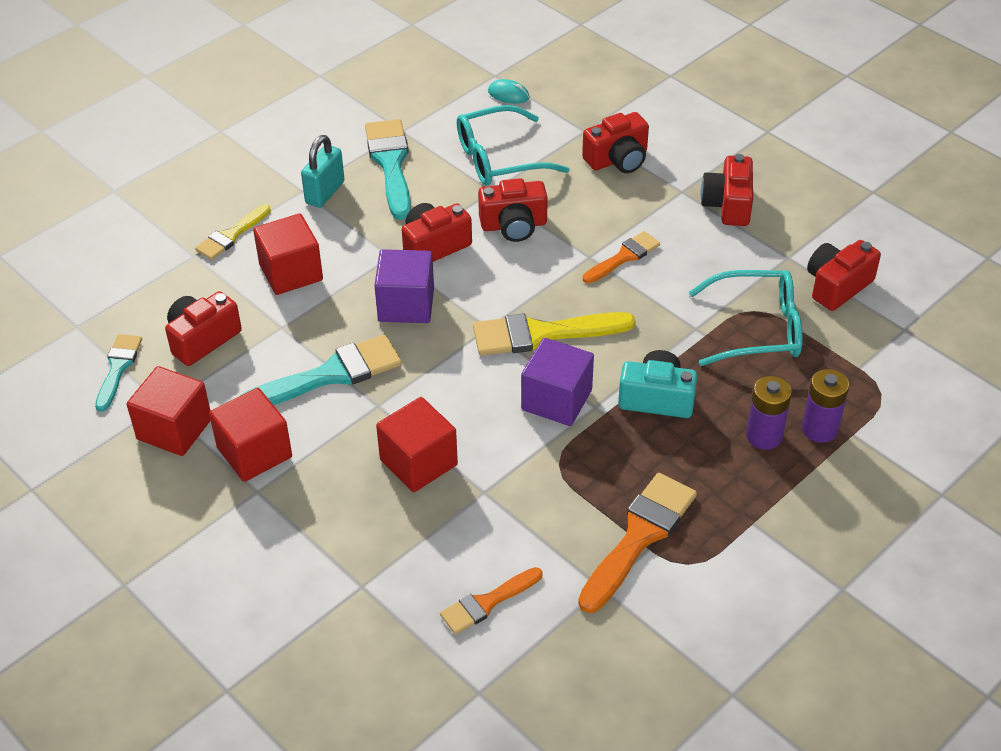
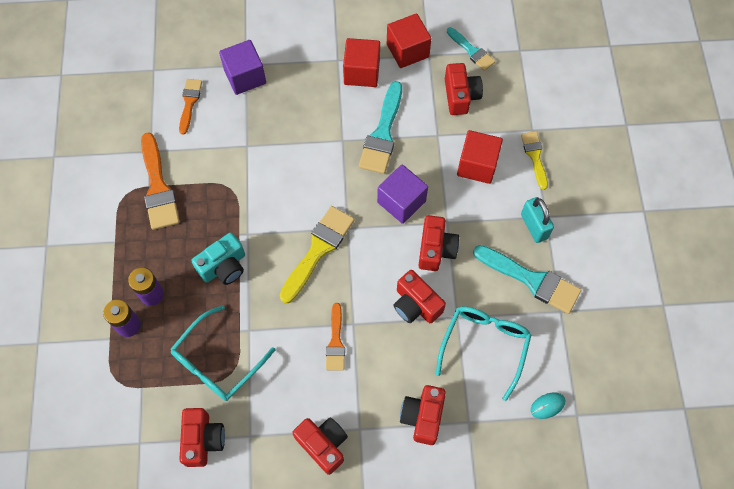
camera: 130 degrees right, 20 degrees up
(418, 462) = (290, 132): red cube -> none
(514, 225) = (416, 304): red camera -> red camera turned 75 degrees counterclockwise
(556, 400) = (268, 219): purple cube -> purple cube (245, 77)

